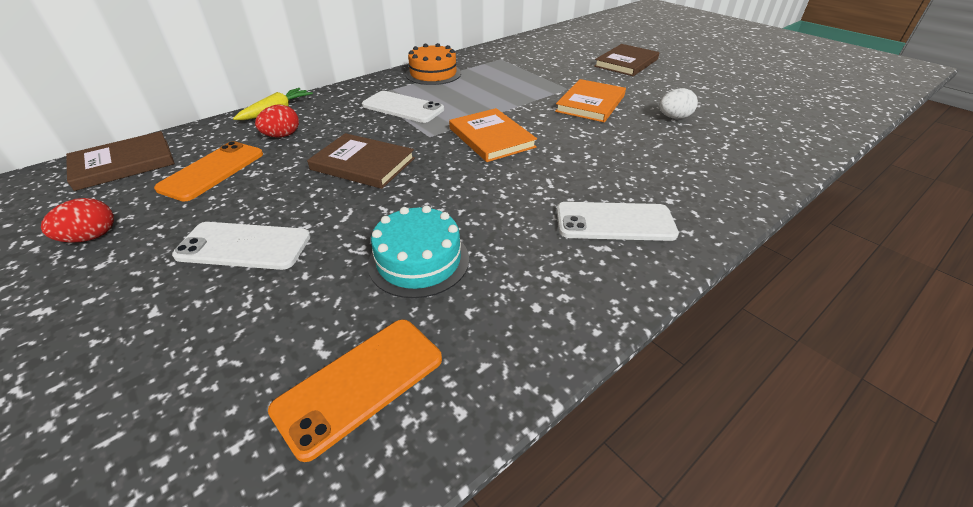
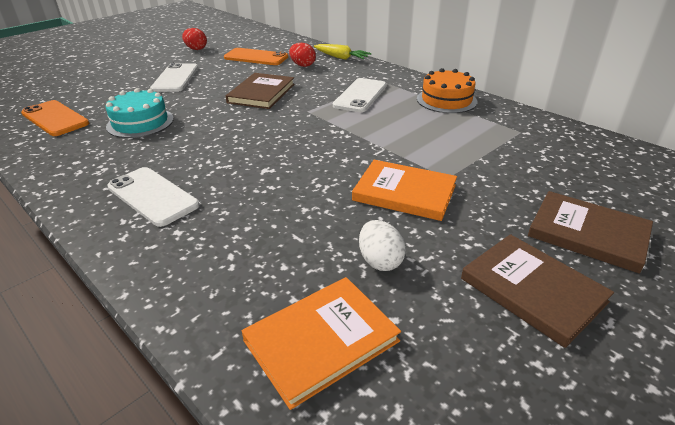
camera: 85 degrees right, 5 degrees down
(123, 163) = (266, 38): brown book -> brown book (532, 290)
(491, 138) = (306, 136): orange book -> orange book (321, 340)
(614, 222) = (152, 196): white phone -> white phone turned 45 degrees counterclockwise

